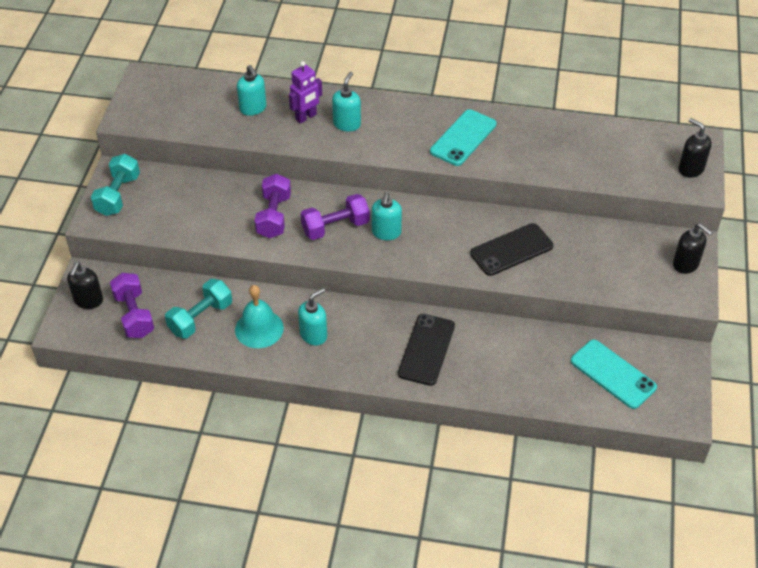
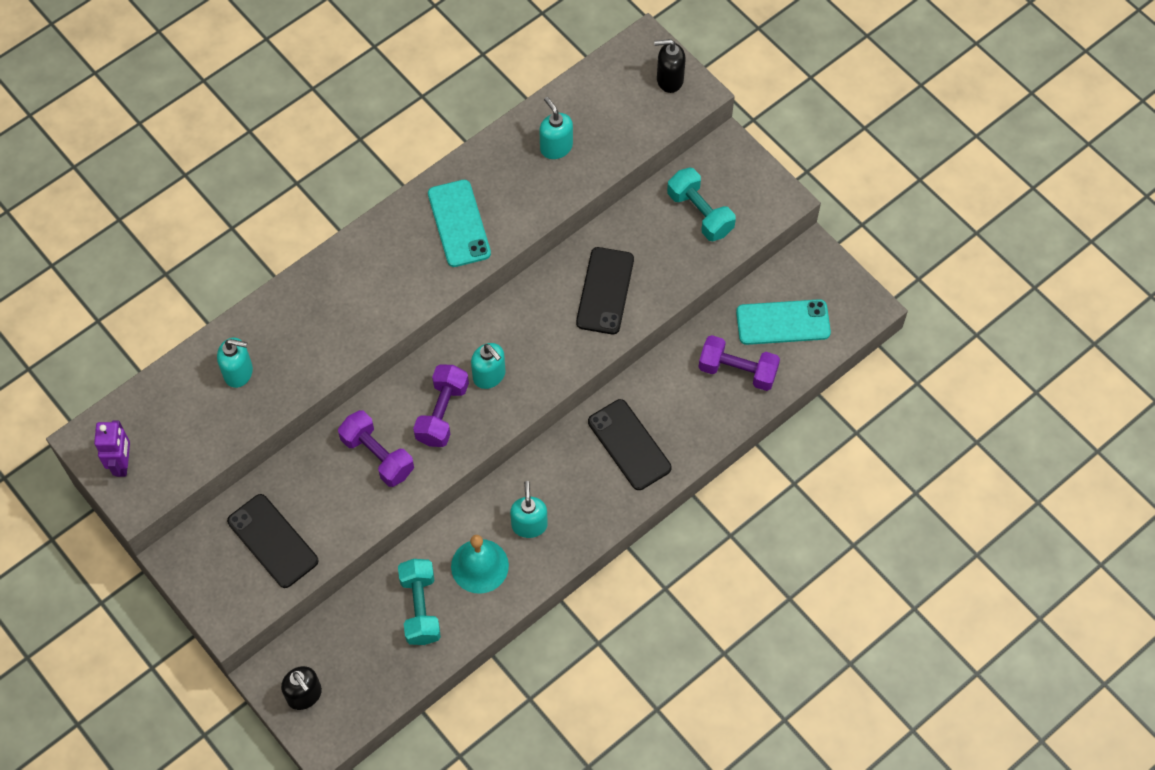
camera: 50 degrees left, 15 degrees up
(118, 195) = (212, 577): turquoise dumbbell -> turquoise dumbbell (700, 213)
(134, 315) = (362, 665): purple dumbbell -> purple dumbbell (737, 371)
(168, 206) = (272, 541): none -> black phone
(306, 117) = (298, 334): purple robot -> purple robot (122, 464)
(347, 124) = (343, 306): turquoise soap dispenser -> turquoise soap dispenser (556, 147)
(686, 264) = (744, 172): black soap dispenser -> none

